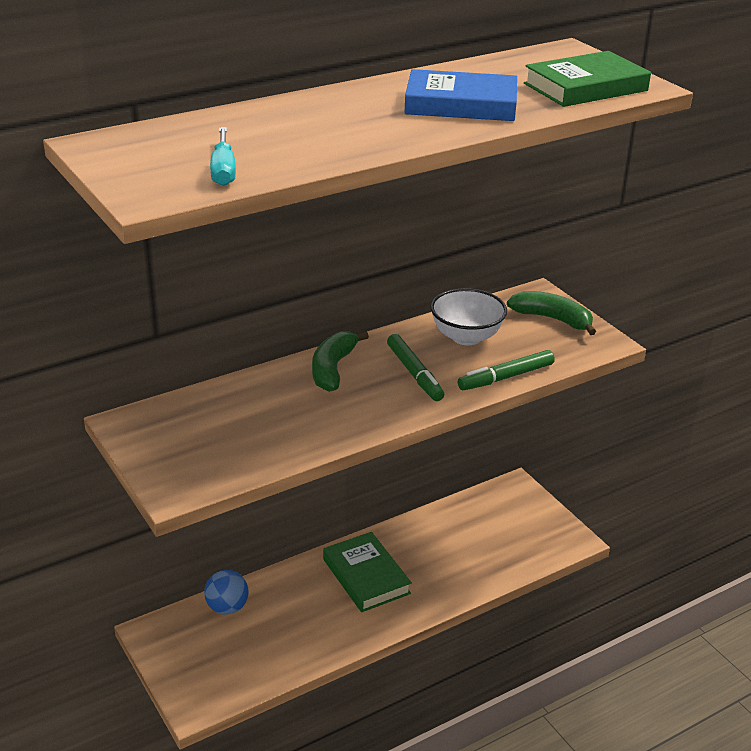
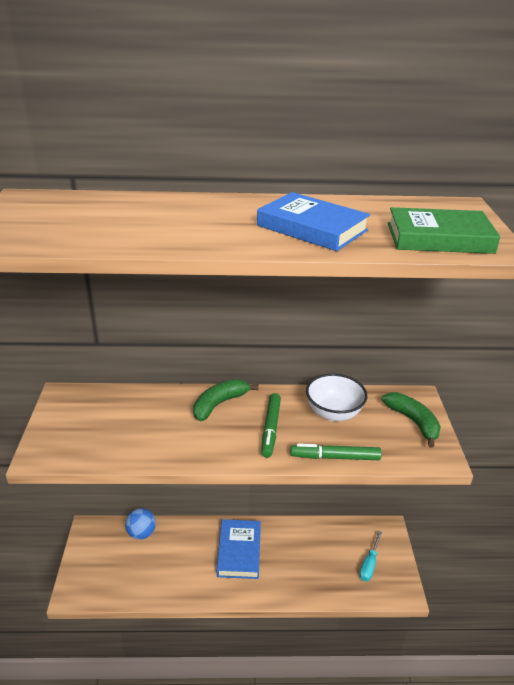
camera: 30 degrees right, 0 degrees up
(223, 171) = (65, 235): turquoise screwdriver -> turquoise screwdriver (369, 565)
(366, 576) = (239, 551): green book -> blue book

